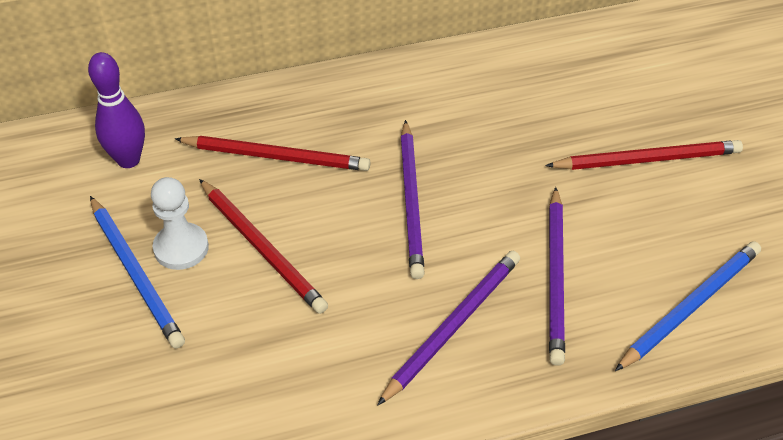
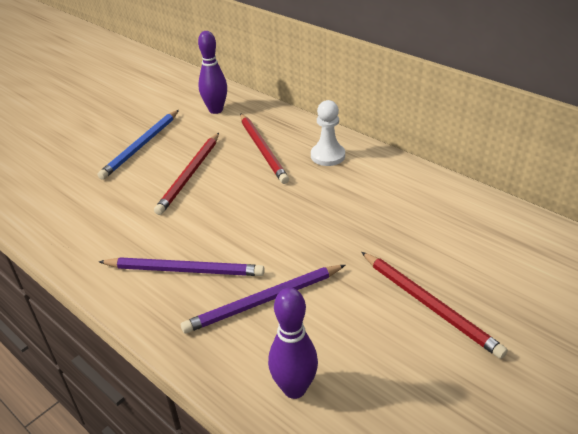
camera: 60 degrees right, 10 degrees down
(181, 248) = (169, 150): white pawn -> white pawn (327, 156)
(411, 201) = (275, 210): purple pencil -> none
(689, 307) = (294, 388): blue pencil -> purple bowling pin

